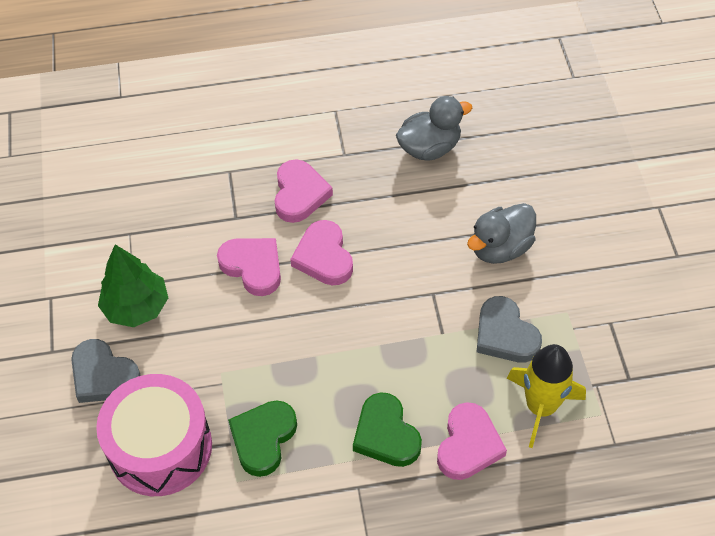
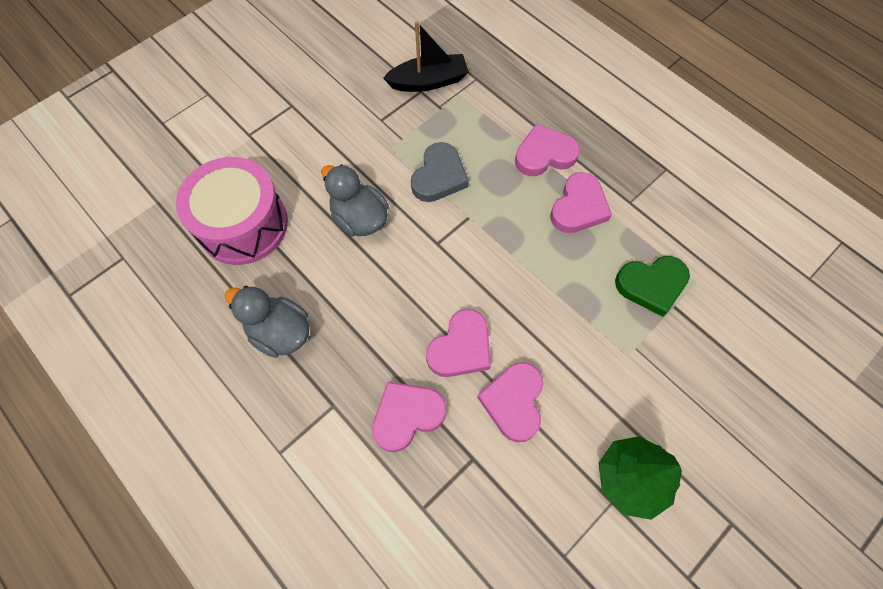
camera: 125 degrees left, 10 degrees up
(103, 375) = (711, 453): grey heart -> none
(160, 447) = (723, 355): pink drum -> pink drum (243, 225)
(386, 434) = (578, 207): green heart -> pink heart
(500, 248) = (359, 219): grey duck -> grey duck turned 150 degrees counterclockwise
(541, 407) = (481, 128): yellow rocket -> none
(638, 393) = (428, 82): none -> black boat

